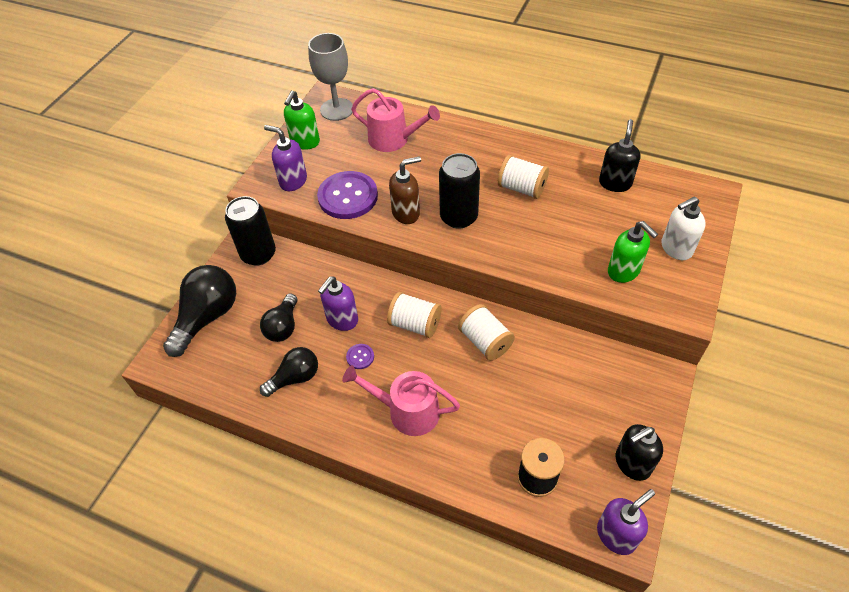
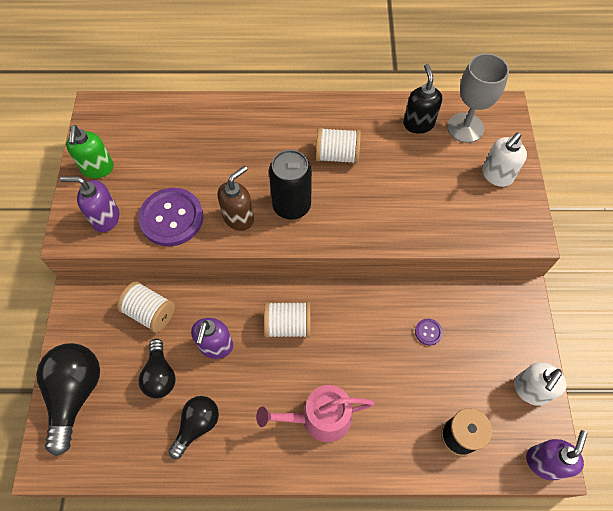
camera: 25 degrees left, 10 degrees up
(258, 254) = (97, 304): black can -> none
(337, 109) = (114, 120): grey goblet -> grey goblet (465, 128)
(360, 357) = (251, 379): purple button -> purple button (428, 332)
(393, 139) = (189, 138): pink watering can -> none
(485, 341) = (359, 319): white spool -> white spool (150, 312)
(623, 271) = (463, 214): green soap dispenser -> none
(632, 463) = (530, 390): black soap dispenser -> white soap dispenser

